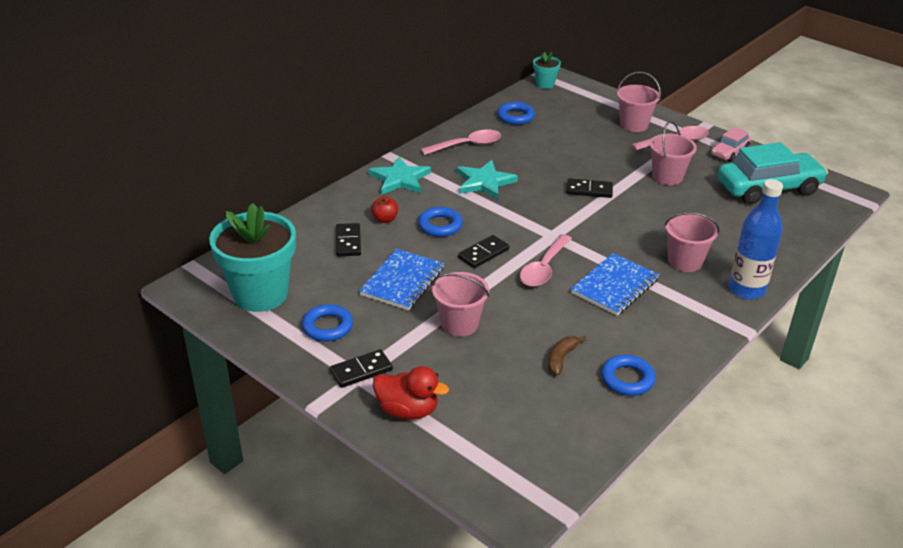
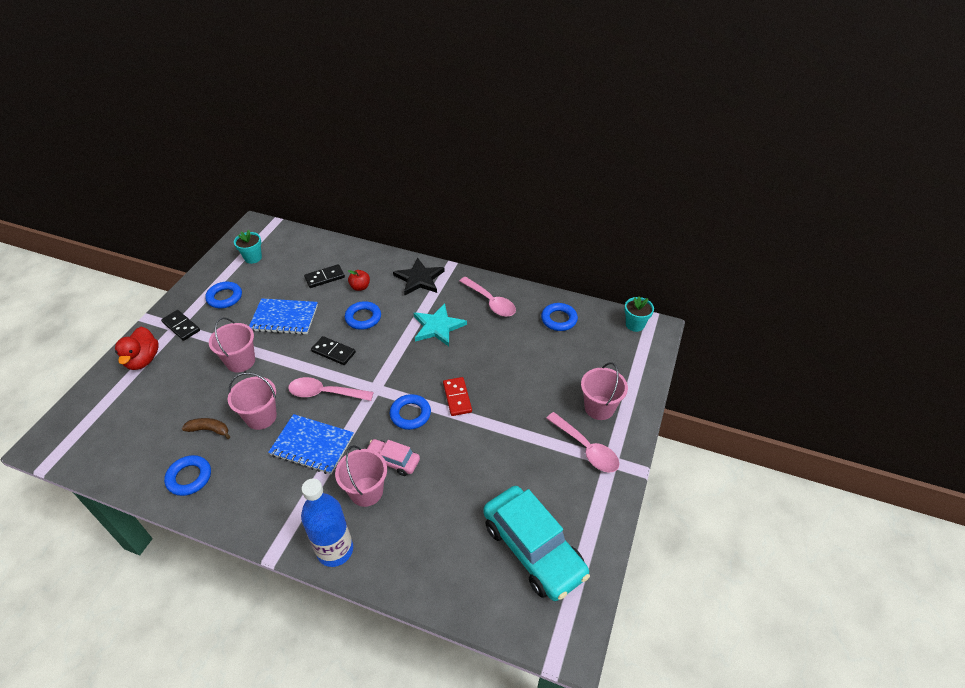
camera: 70 degrees right, 10 degrees up
(260, 294) = (253, 258): turquoise flower pot -> turquoise flower pot, size x0.46
(400, 179) = (419, 279): turquoise star -> black star
(589, 190) = (457, 397): black domino -> red domino
(598, 220) = (410, 414): none -> blue ring
(667, 177) = (511, 453): pink bucket -> pink bucket (261, 417)
(729, 152) = (591, 501): pink car -> pink car (392, 461)

